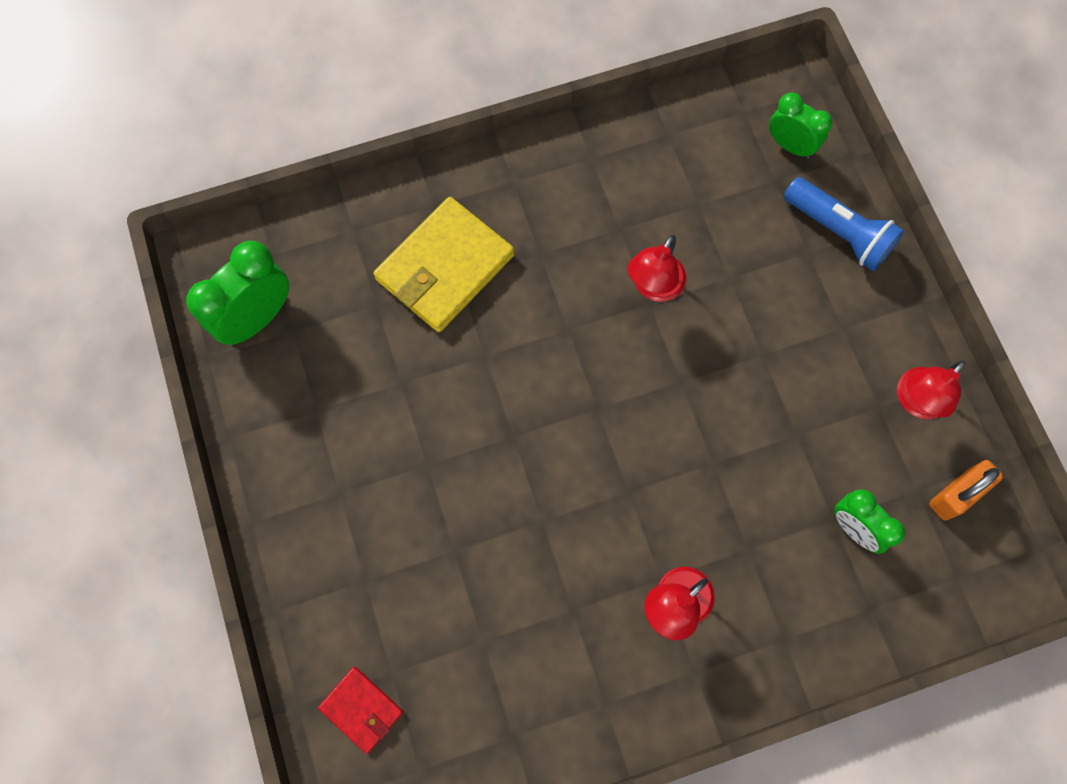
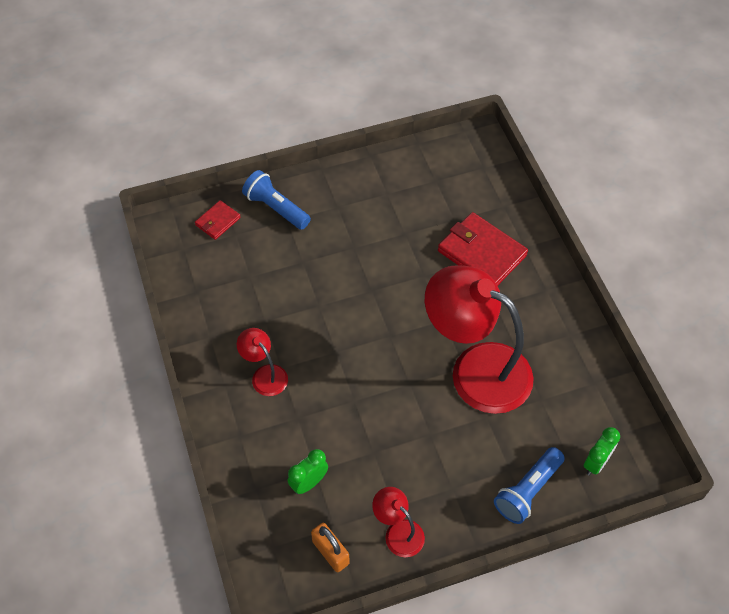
camera: 90 degrees right, 15 degrees down
(257, 318) = (442, 163): green clock -> none
(337, 602) = (276, 208): none -> blue flashlight
(445, 268) = (481, 253): yellow wallet -> red wallet
(653, 287) = (476, 369): red lamp -> red lamp, size x2.24

